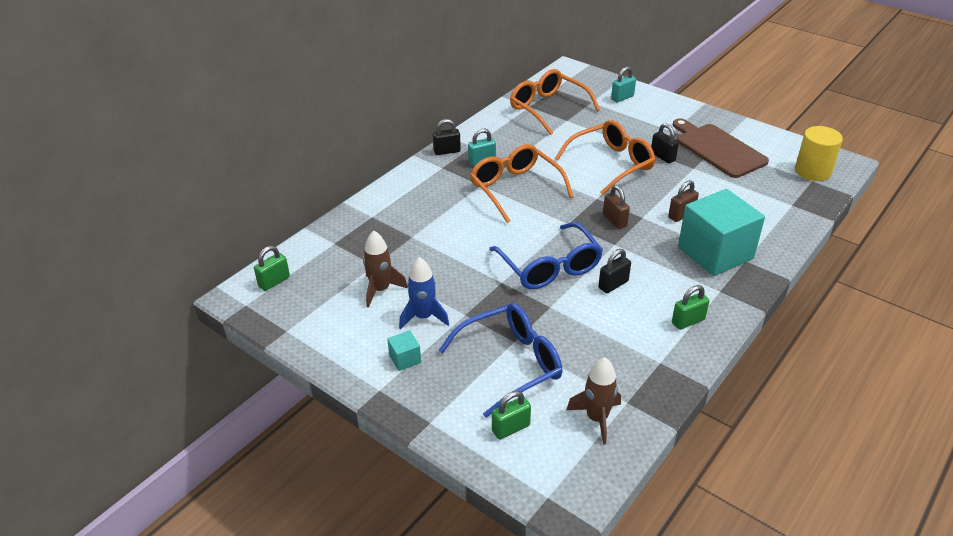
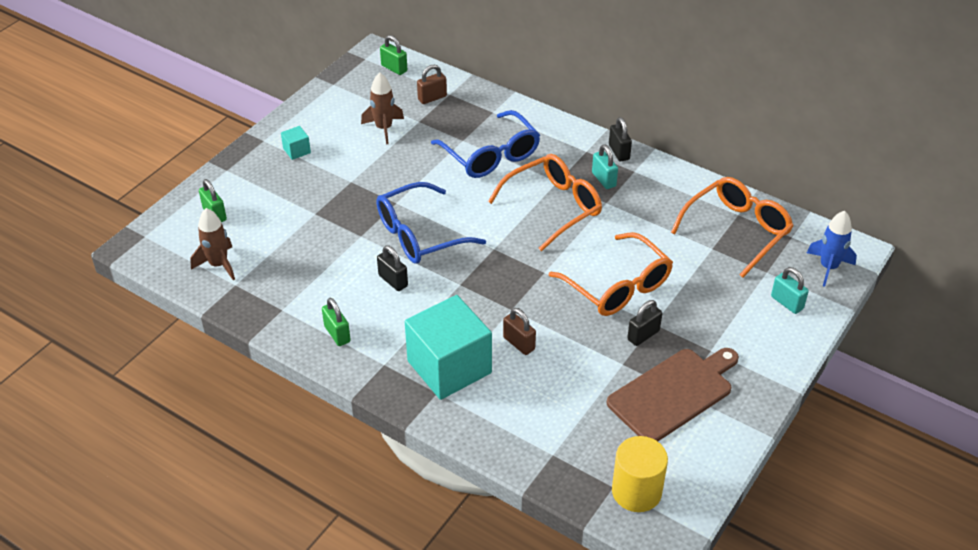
camera: 85 degrees right, 5 degrees up
(423, 317) = (348, 157): blue rocket -> blue rocket (828, 267)
(510, 364) = (286, 212): blue glasses -> blue glasses (490, 155)
(614, 220) = (502, 285): brown padlock -> brown padlock (432, 98)

